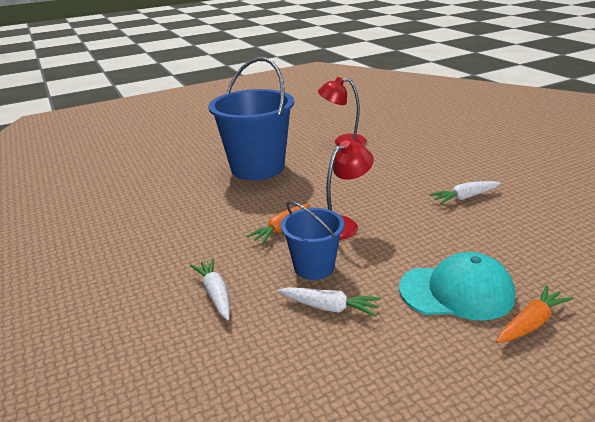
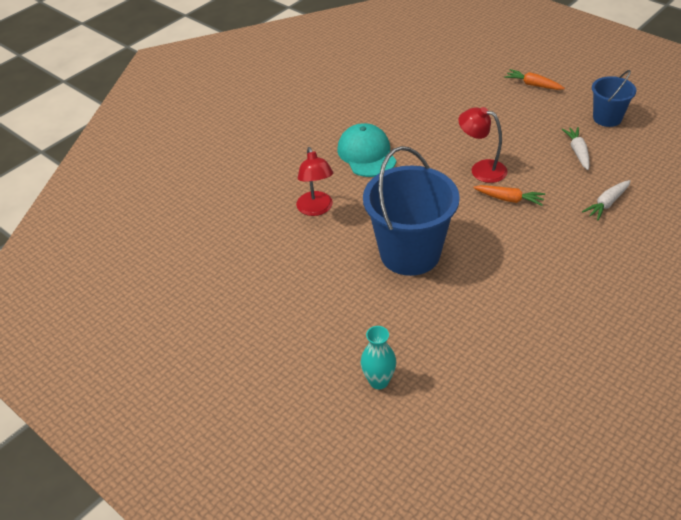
camera: 110 degrees left, 15 degrees up
(161, 141) = (379, 381): none -> turquoise vase
(314, 267) = (544, 169): blue bucket -> blue bucket (607, 118)
(456, 291) = (525, 110): turquoise cap -> turquoise cap (366, 154)
(464, 197) = (403, 119): white carrot -> none

